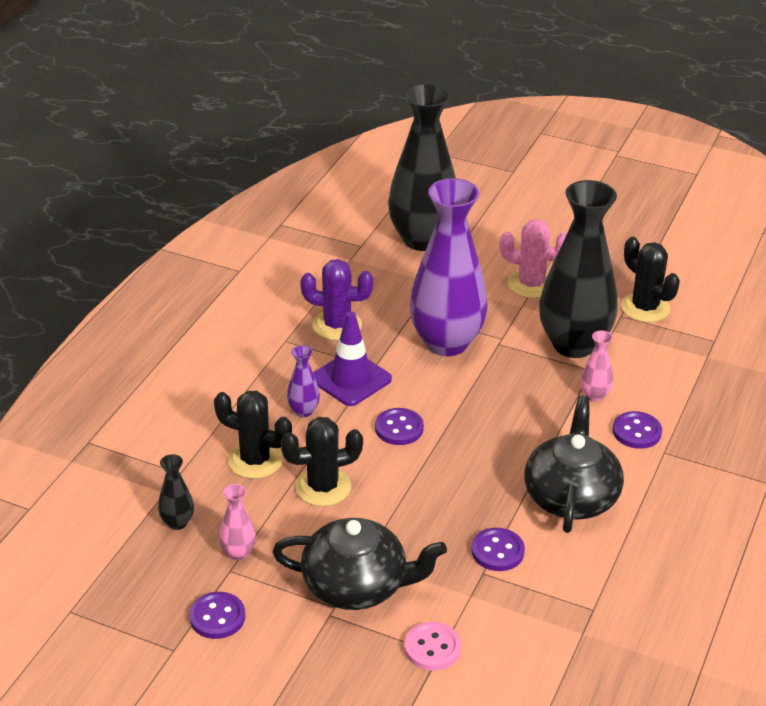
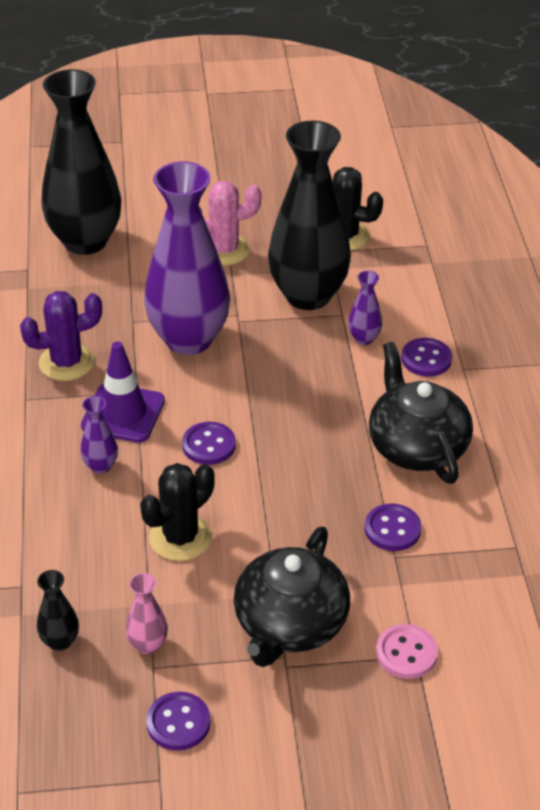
camera: 30 degrees left, 5 degrees up
(255, 460) = (90, 539): black cactus -> none
(357, 585) = (290, 624): black teapot -> black teapot turned 135 degrees clockwise
(594, 395) = (364, 338): pink vase -> purple vase

